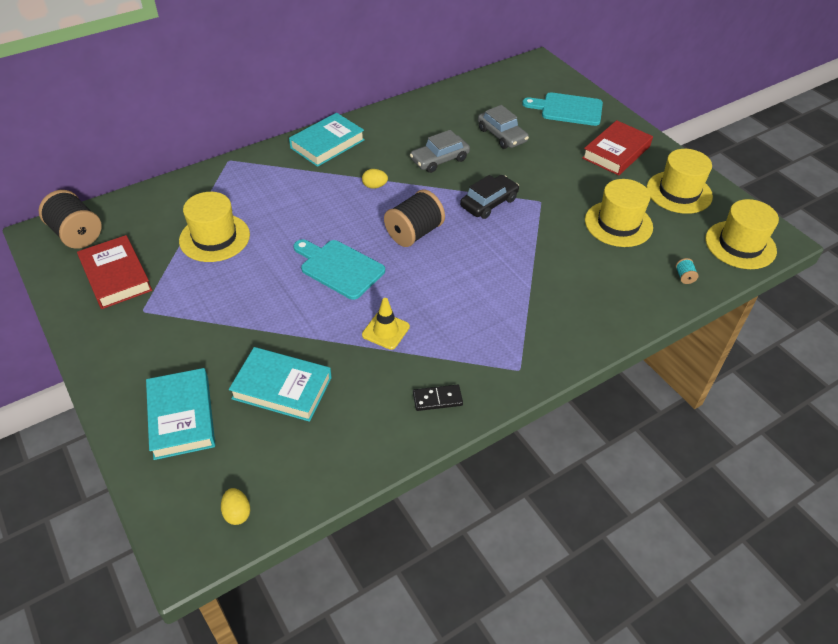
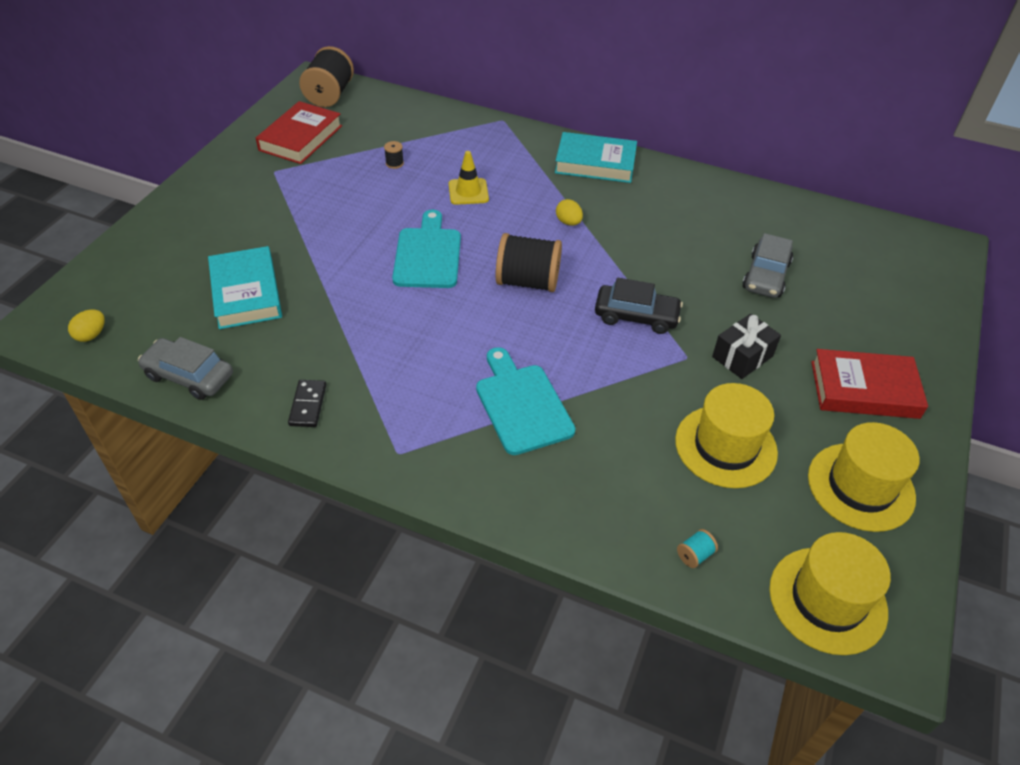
camera: 55 degrees right, 0 degrees up
(182, 417) = (173, 252): turquoise book -> none
(214, 238) = (394, 163): yellow hat -> black spool
(385, 331) = (370, 326): yellow traffic cone -> yellow traffic cone (468, 192)
(437, 399) = (308, 405): black domino -> black domino turned 45 degrees clockwise
(439, 160) = (663, 247): grey car -> grey car (189, 376)
(557, 180) = (742, 356): none -> black gift
(568, 109) = (890, 310): turquoise cutting board -> turquoise cutting board (521, 405)

